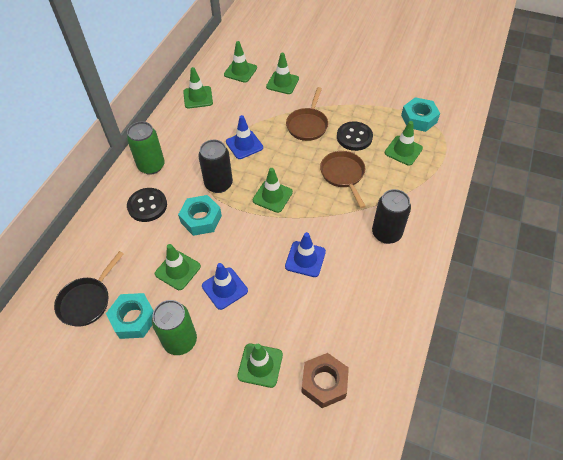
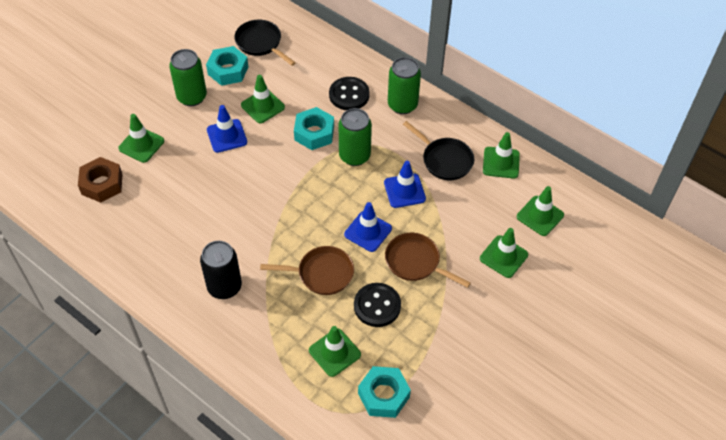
camera: 105 degrees right, 0 degrees up
(205, 128) = (444, 160): none -> black pan
(218, 184) = (354, 156): black can -> green can
(272, 196) = (318, 198): green traffic cone -> none
(305, 259) = (228, 205): blue traffic cone -> blue traffic cone (368, 231)

